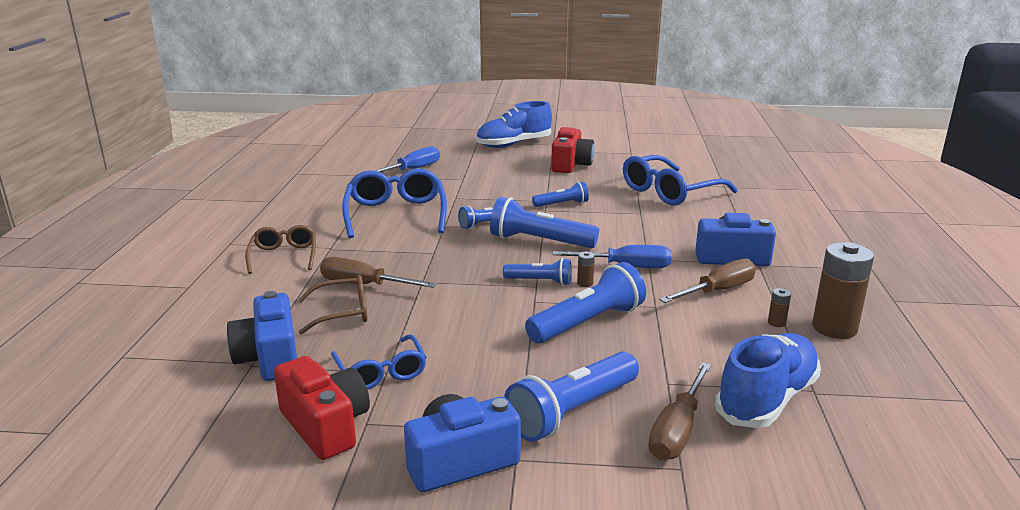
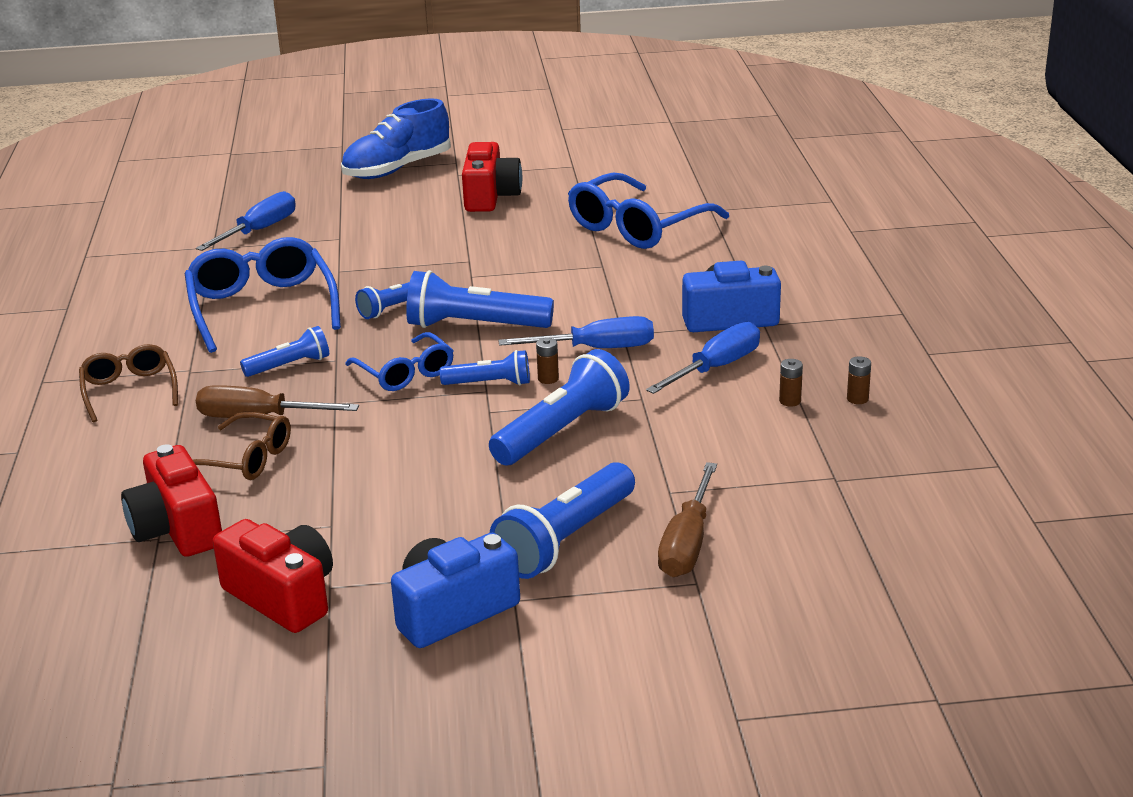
camera: 10 degrees left, 5 degrees up
(270, 358) = (177, 529): blue camera -> red camera
(342, 313) = (245, 459): brown glasses -> brown glasses turned 45 degrees clockwise
(381, 372) = (325, 526): blue glasses -> blue glasses (405, 373)
(562, 204) = (492, 264): blue flashlight -> blue flashlight (290, 365)
(718, 291) = (716, 368): brown screwdriver -> blue screwdriver
(766, 399) = (783, 495): blue shoe -> none
(834, 328) = (857, 399): brown battery -> brown battery, size x0.42

